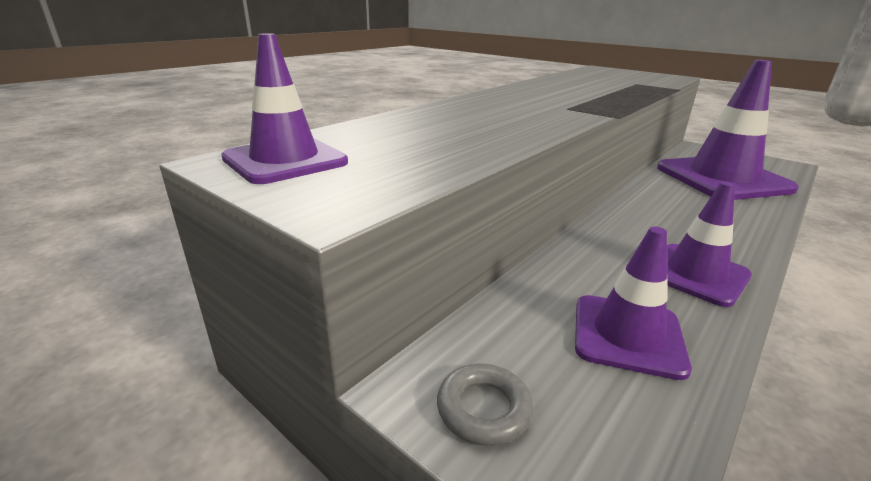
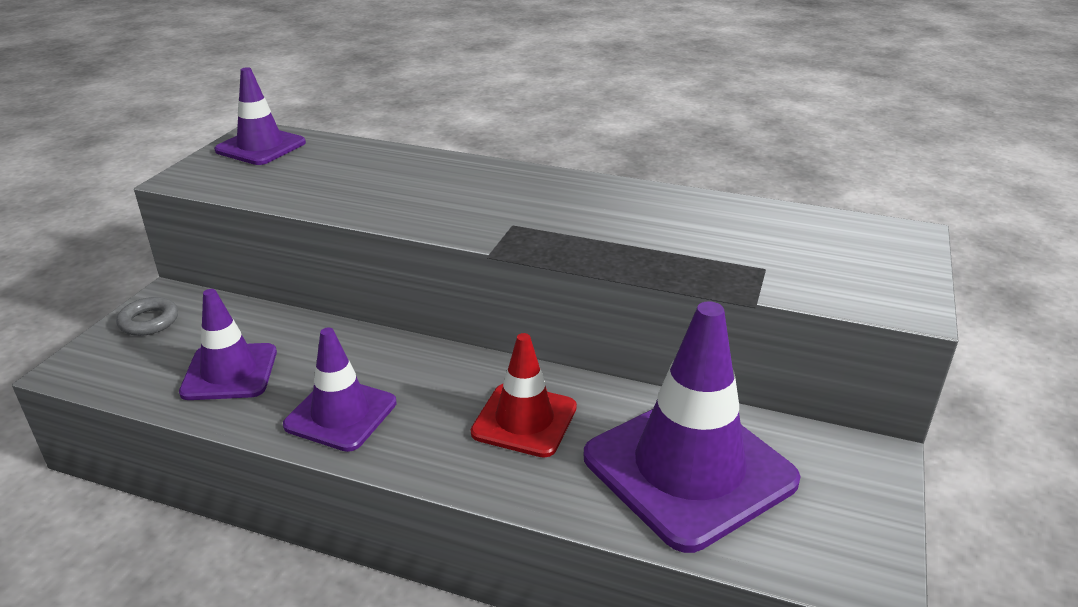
camera: 70 degrees right, 5 degrees up
(686, 208) = (524, 420): none -> red traffic cone

